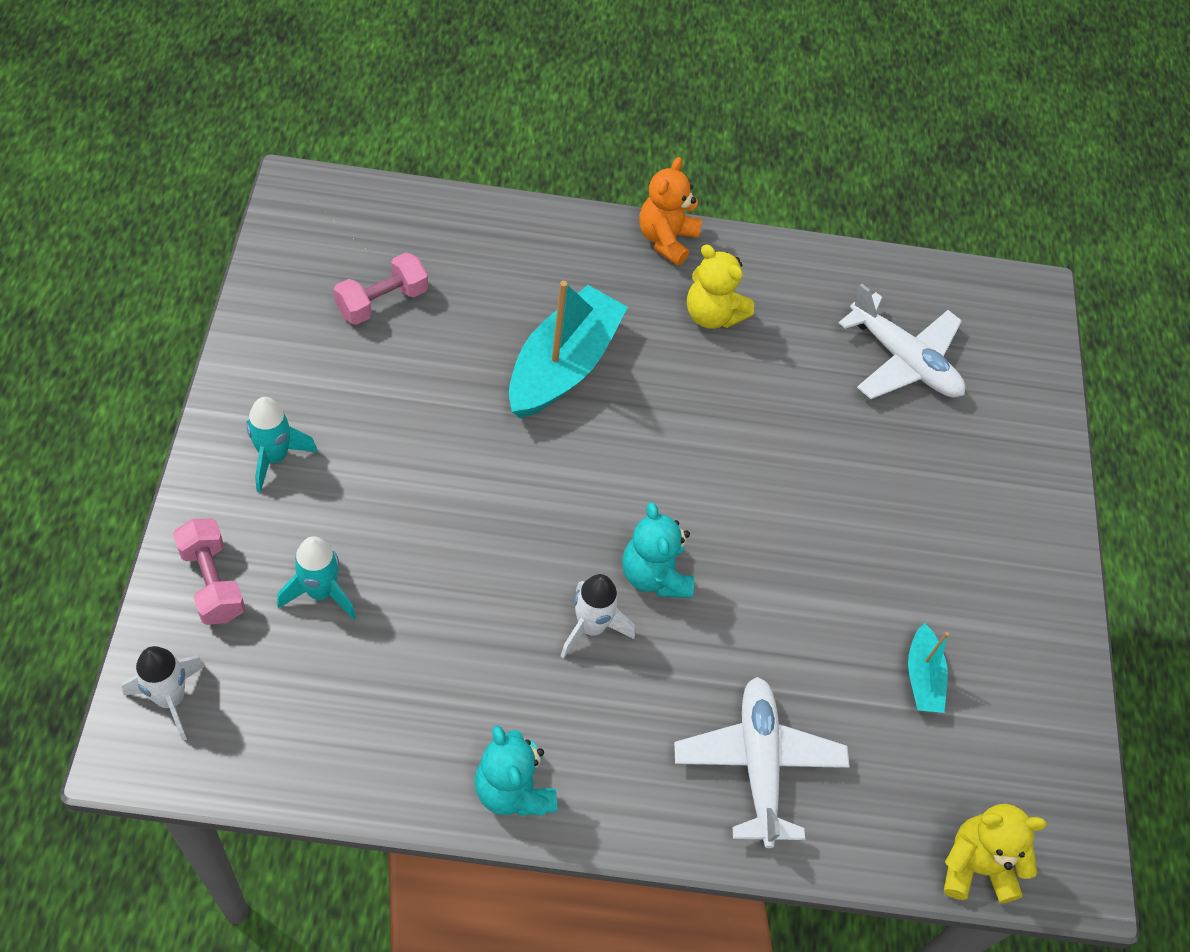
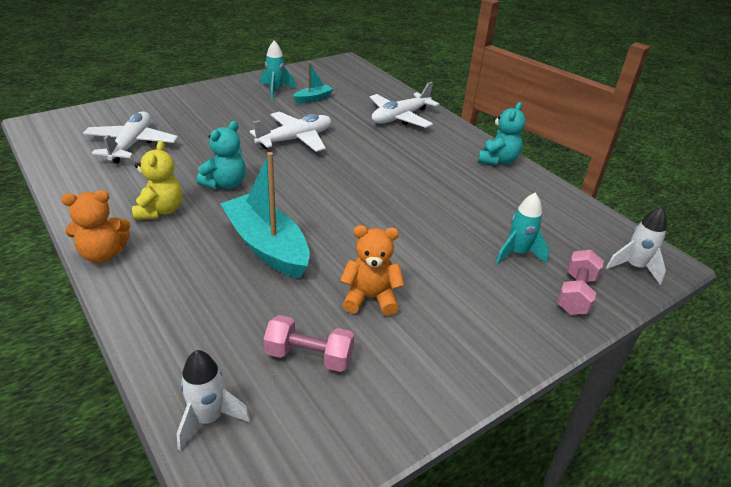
camera: 125 degrees left, 20 degrees down
(275, 457) = (484, 323): turquoise rocket -> turquoise rocket (276, 90)
(401, 394) = (370, 298): none -> orange teddy bear
(563, 366) = (267, 246): turquoise boat -> turquoise boat turned 60 degrees clockwise
(591, 627) = (407, 171): white rocket -> white rocket (208, 419)
(654, 575) = (357, 166): turquoise teddy bear -> turquoise teddy bear (225, 184)
(789, 551) = (295, 139): none -> white plane
(976, 866) = (370, 75): yellow teddy bear -> none

